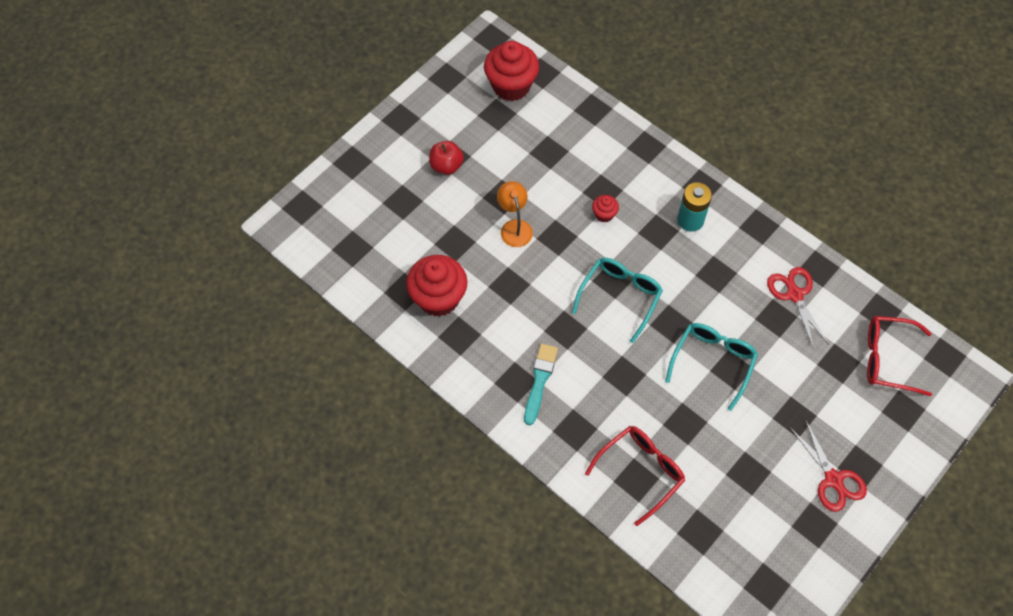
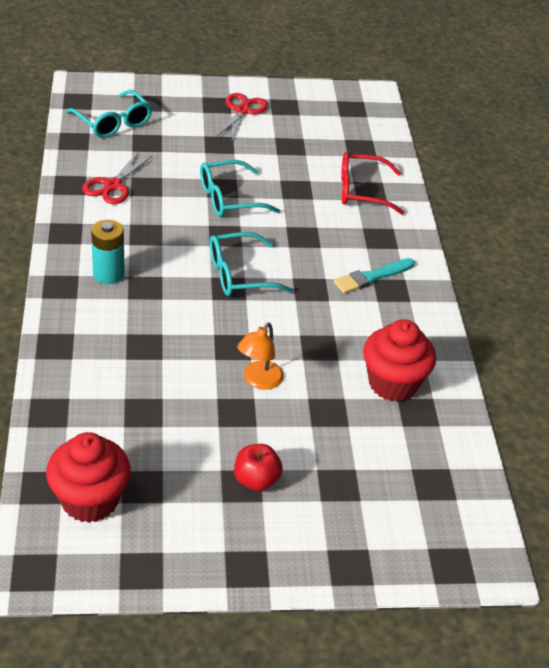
camera: 140 degrees left, 20 degrees down
(604, 214) = (169, 330): red cupcake -> none
(889, 359) = (113, 122): red glasses -> turquoise glasses

